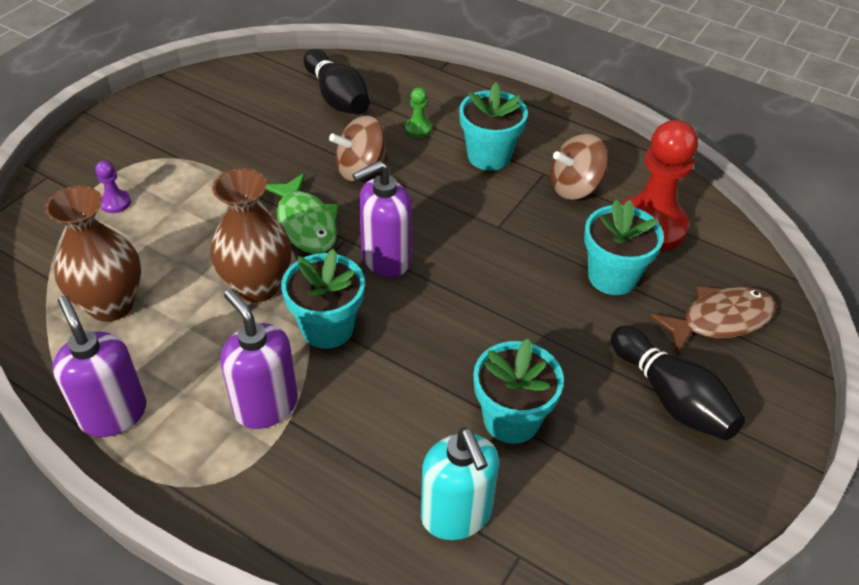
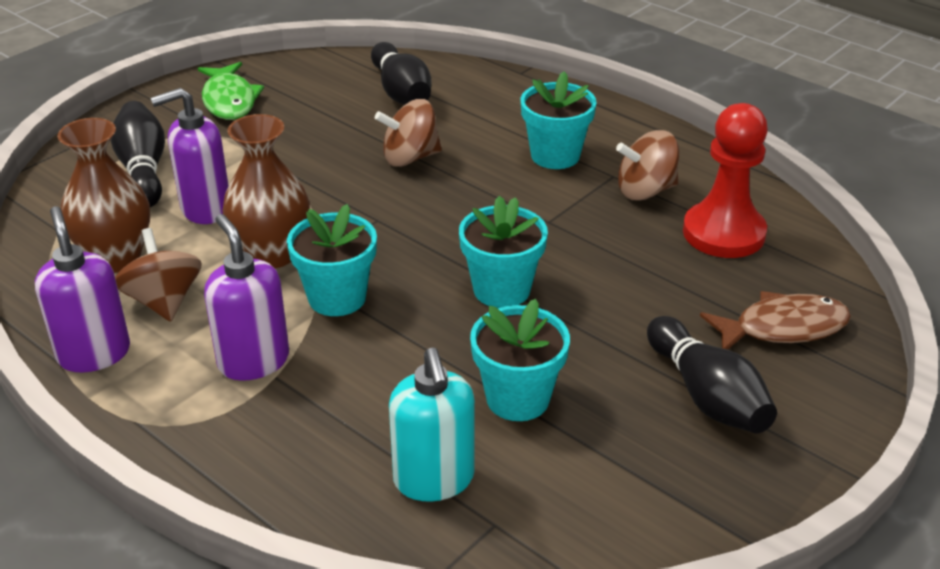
camera: 10 degrees right, 10 degrees down
(115, 203) = (143, 170): purple pawn -> black bowling pin
(167, 348) = (164, 301): none -> brown spinning top
(305, 223) = (337, 202): green fish -> green fish (229, 100)
(385, 259) = (416, 241): purple soap dispenser -> purple soap dispenser (205, 209)
(418, 128) = (482, 125): green pawn -> none
(612, 276) = (667, 277): turquoise flower pot -> turquoise flower pot (501, 290)

